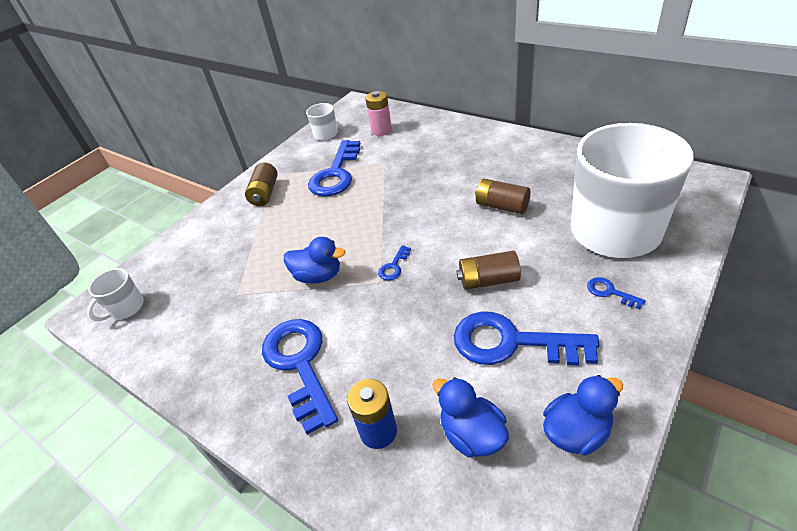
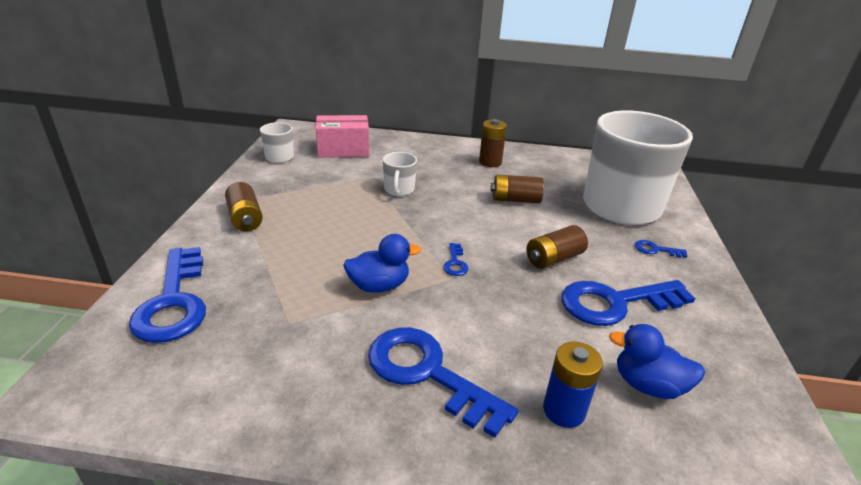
camera: 35 degrees left, 10 degrees down
(126, 308) = (125, 374): white mug -> white mug (399, 190)
(336, 173) = (322, 191): blue key -> blue key (174, 301)
(381, 130) = (343, 150): pink battery -> pink box
(510, 157) = (490, 162): none -> brown battery
(576, 432) = (722, 357): blue duck -> none

